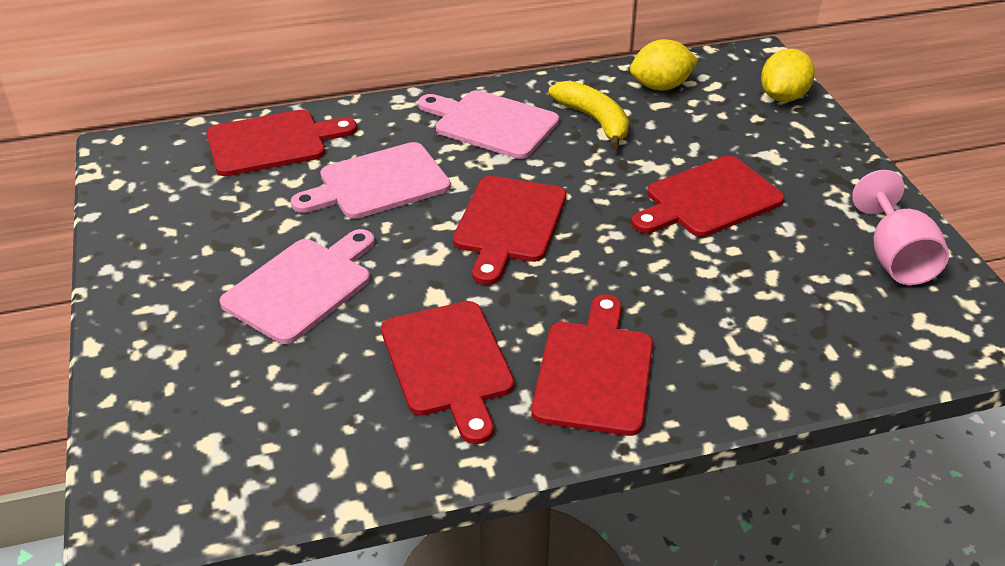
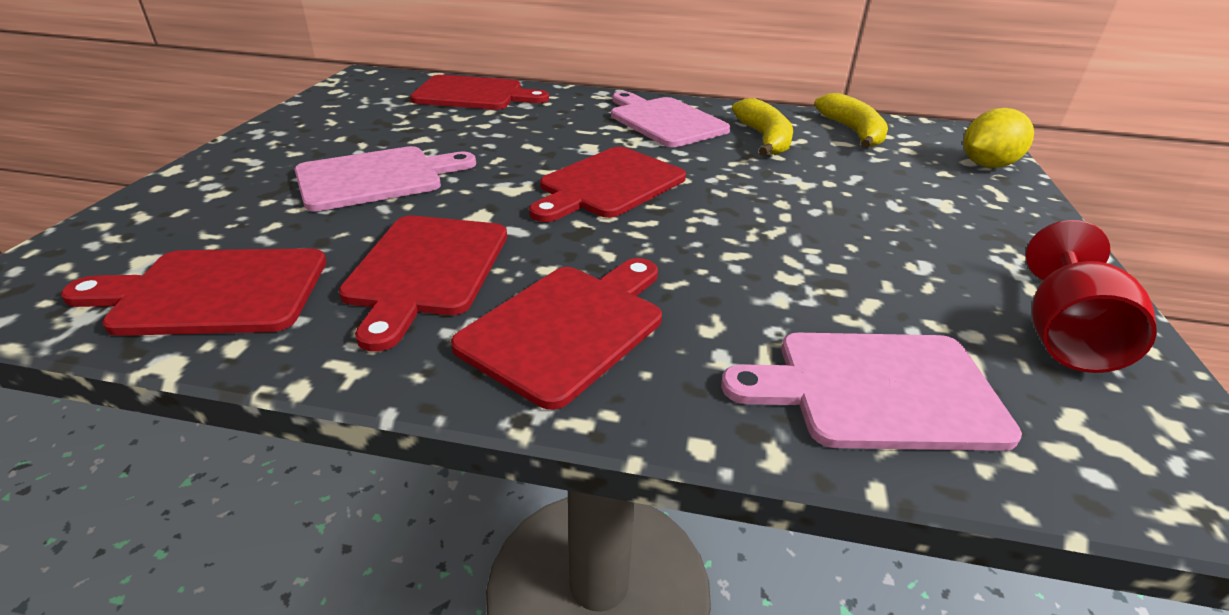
camera: 25 degrees right, 5 degrees down
(378, 183) = (524, 133): pink cutting board -> pink cutting board (877, 390)
(661, 86) = (853, 132): yellow lemon -> yellow banana
(709, 199) = (840, 219): red cutting board -> red cutting board (213, 292)
(895, 258) = (1064, 336): pink goblet -> red goblet

